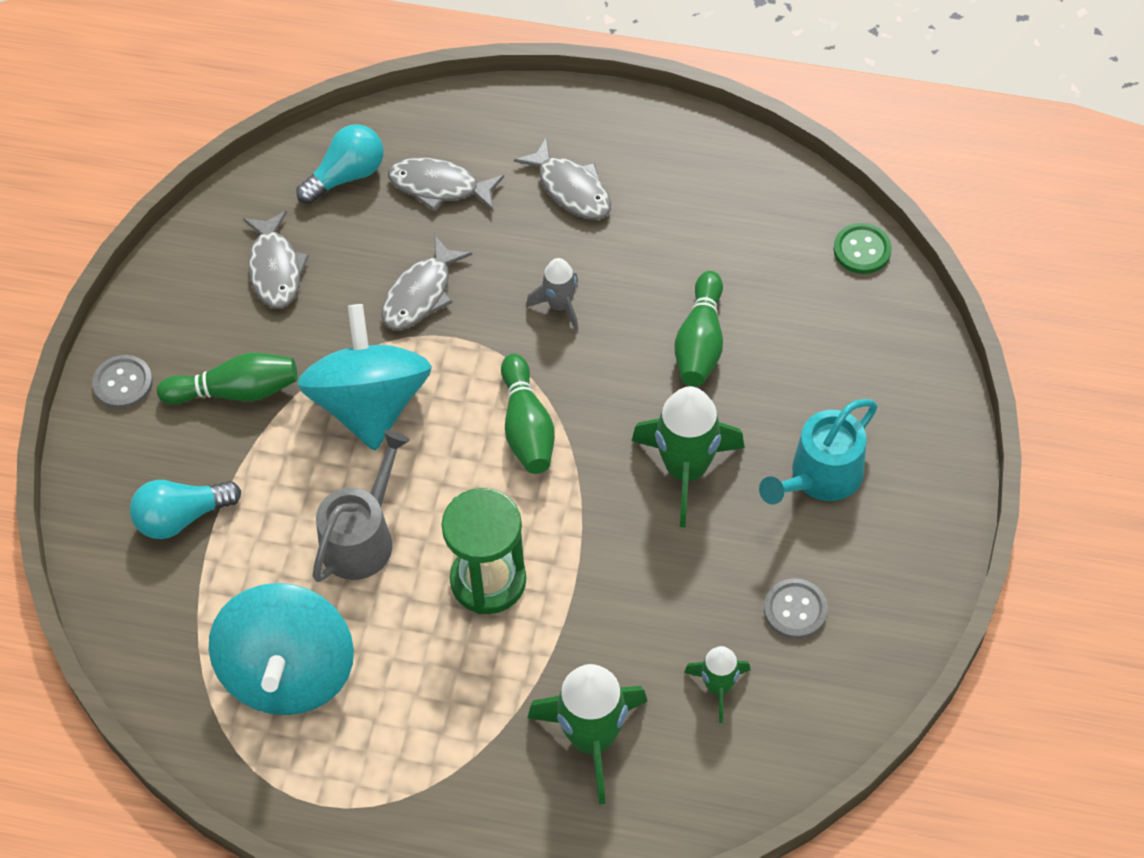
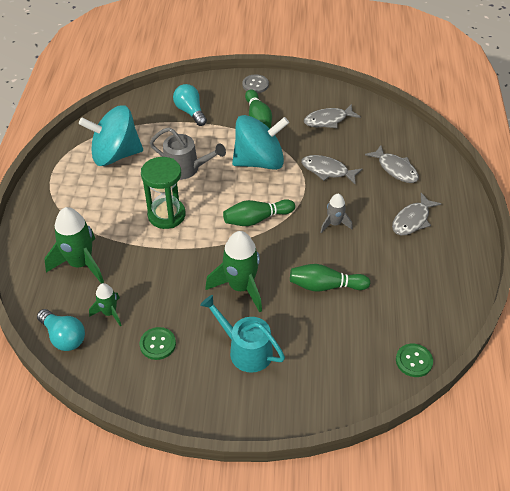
camera: 80 degrees right, 10 degrees down
(346, 176) = (390, 136): turquoise light bulb -> turquoise light bulb (64, 337)
(439, 186) = (395, 169): grey fish -> grey fish turned 135 degrees clockwise
(795, 610) = (158, 344): grey button -> green button

